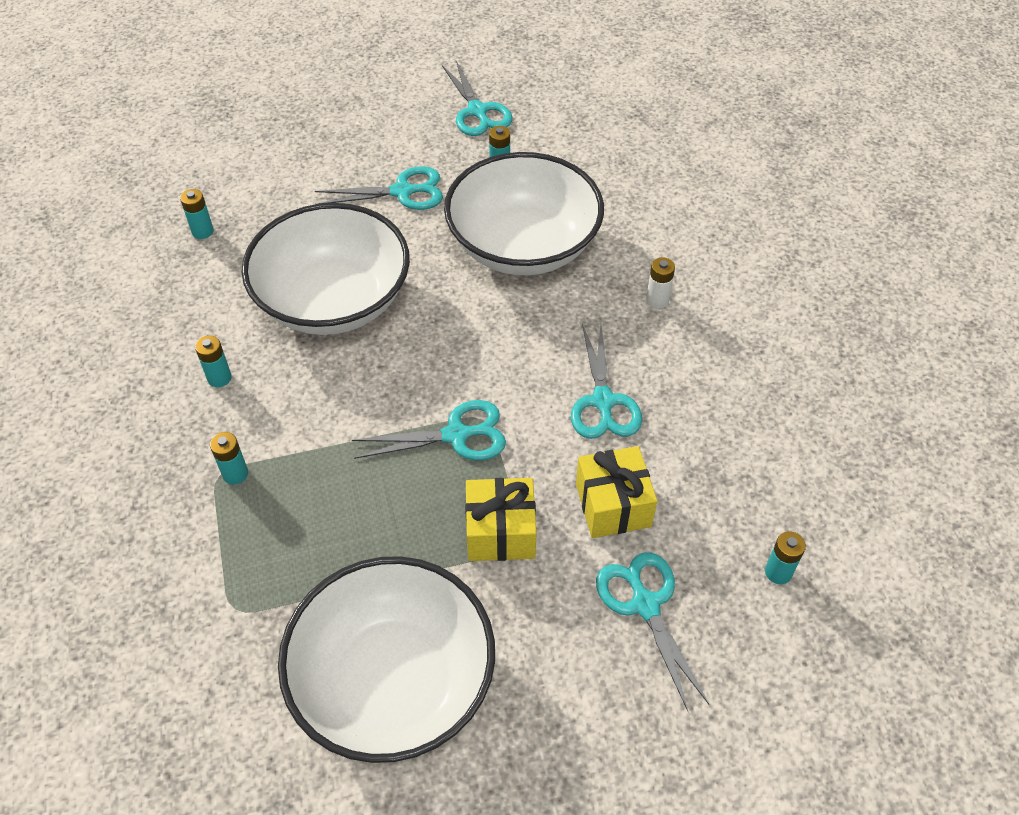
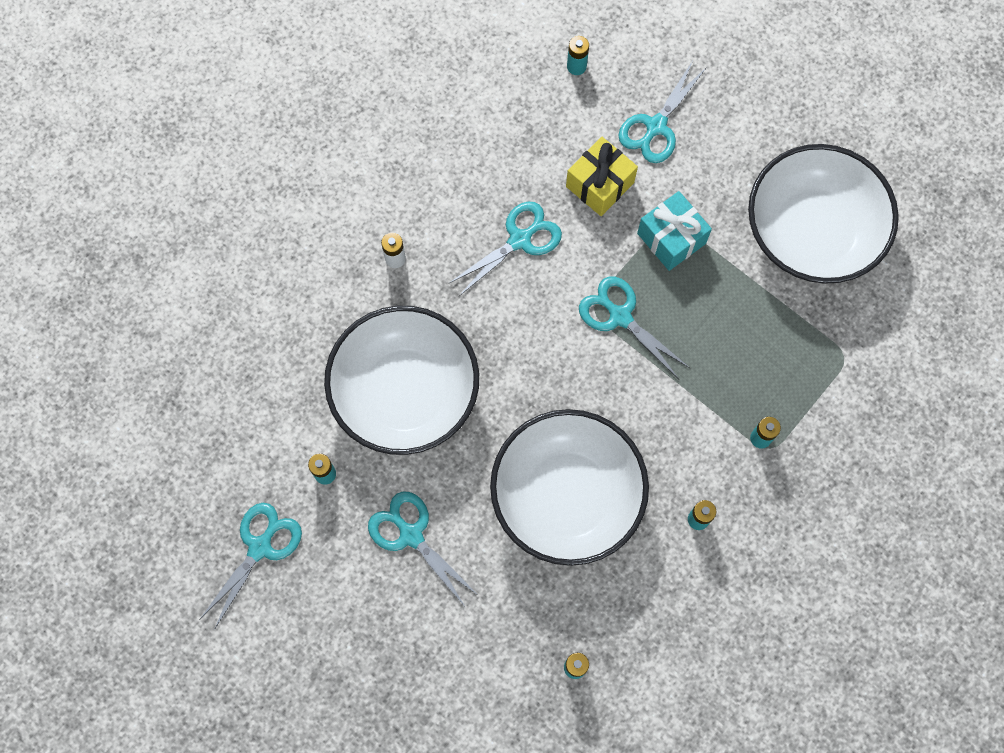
camera: 125 degrees left, 20 degrees up
(500, 532) = (671, 238): yellow gift -> turquoise gift

